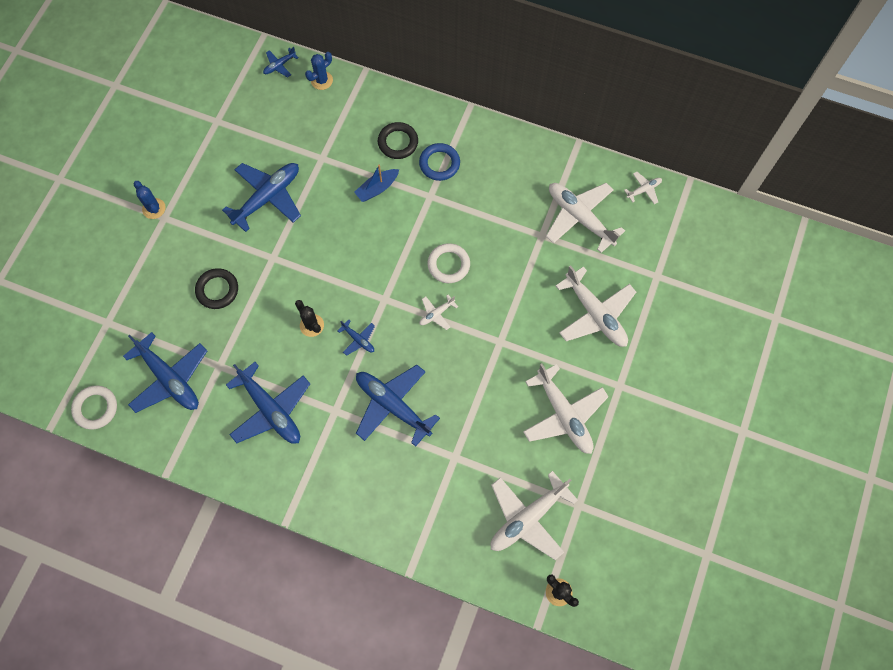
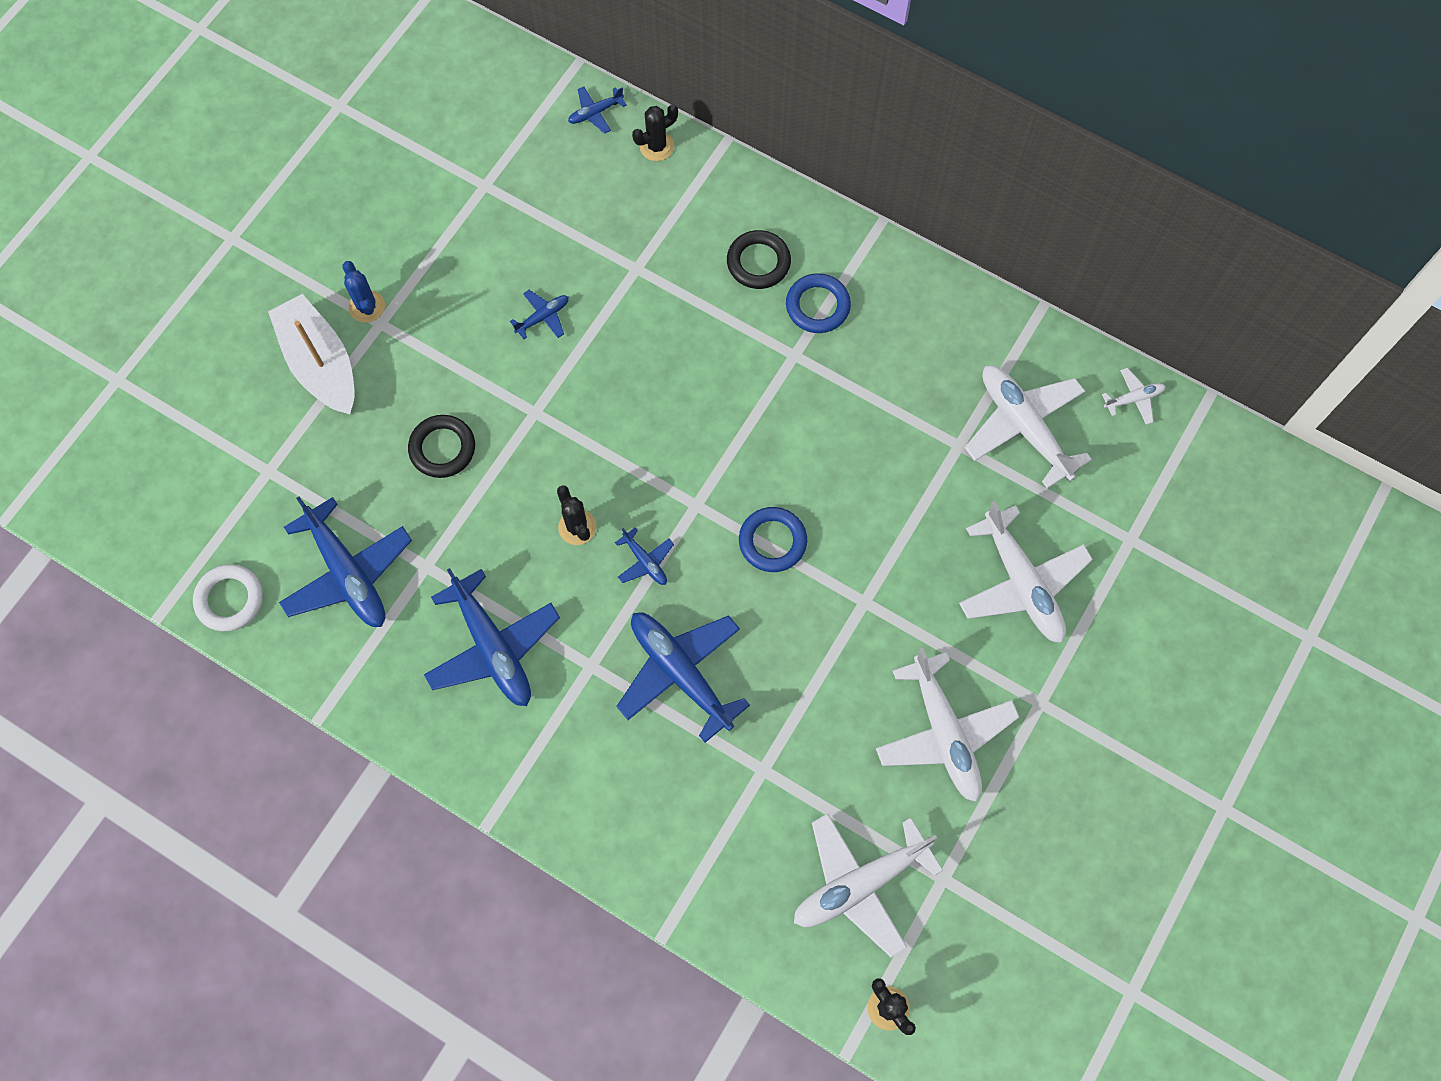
camera: 10 degrees right, 0 degrees up
(130, 249) = (320, 363): none -> white boat
(268, 197) = (543, 317): blue plane -> blue plane, size x0.46
(322, 80) = (656, 146): blue cactus -> black cactus
(377, 188) = (714, 330): blue boat -> none
(436, 314) = (772, 541): white plane -> blue ring
(448, 265) = (804, 467): white ring -> none

